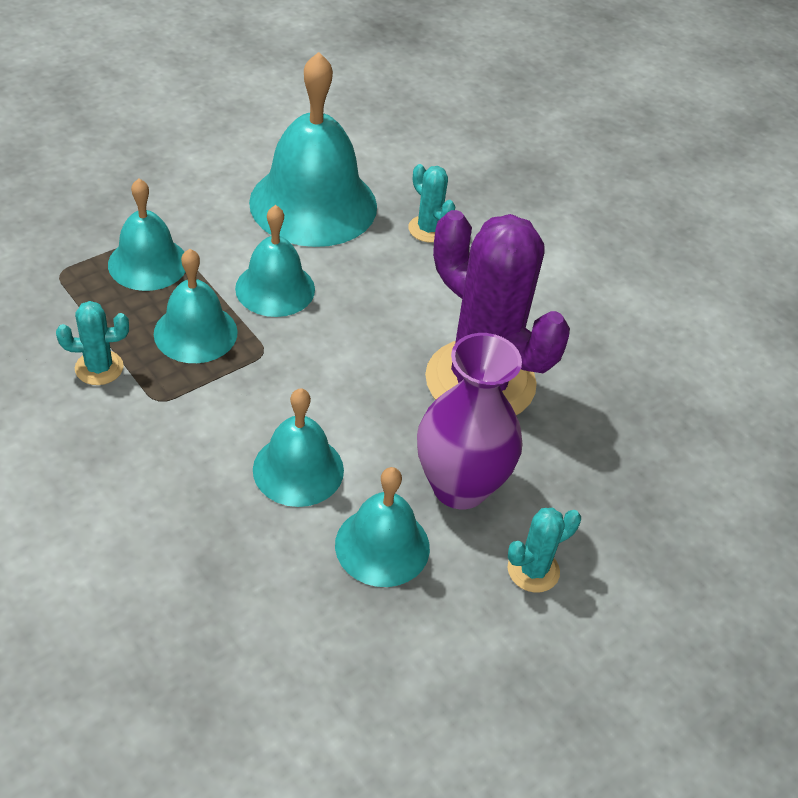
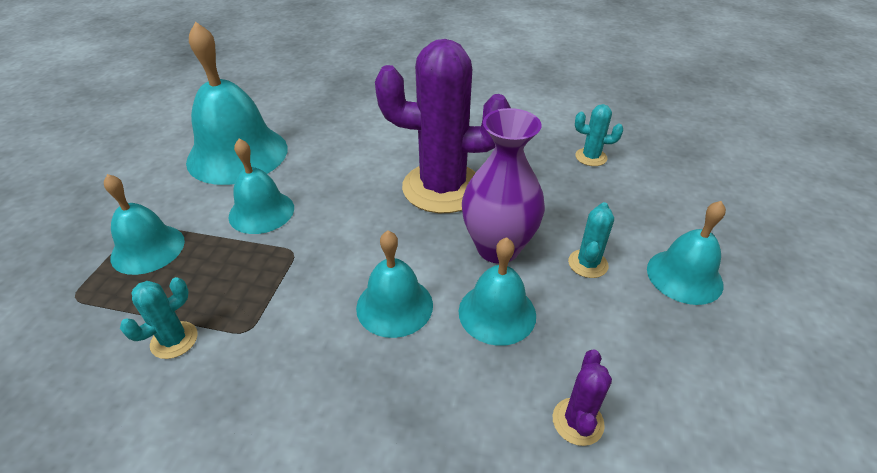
camera: 35 degrees left, 5 degrees down
(195, 332) = (231, 270): turquoise bell -> turquoise bell (684, 276)
(340, 686) = (577, 421): none -> purple cactus
(428, 229) = (325, 131): turquoise cactus -> turquoise cactus (591, 157)

